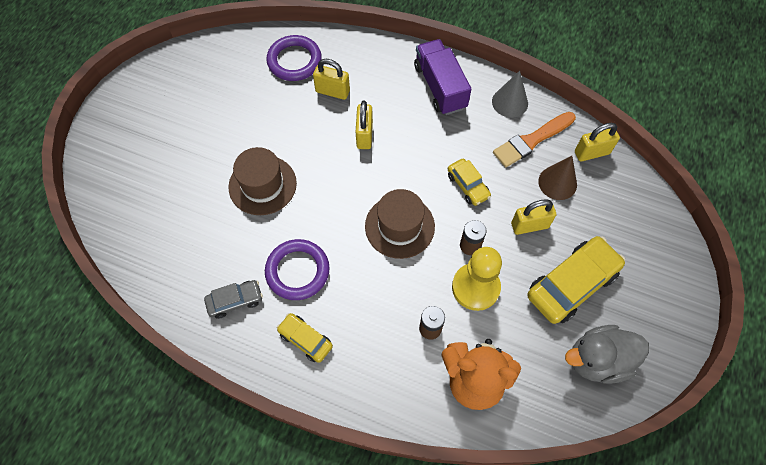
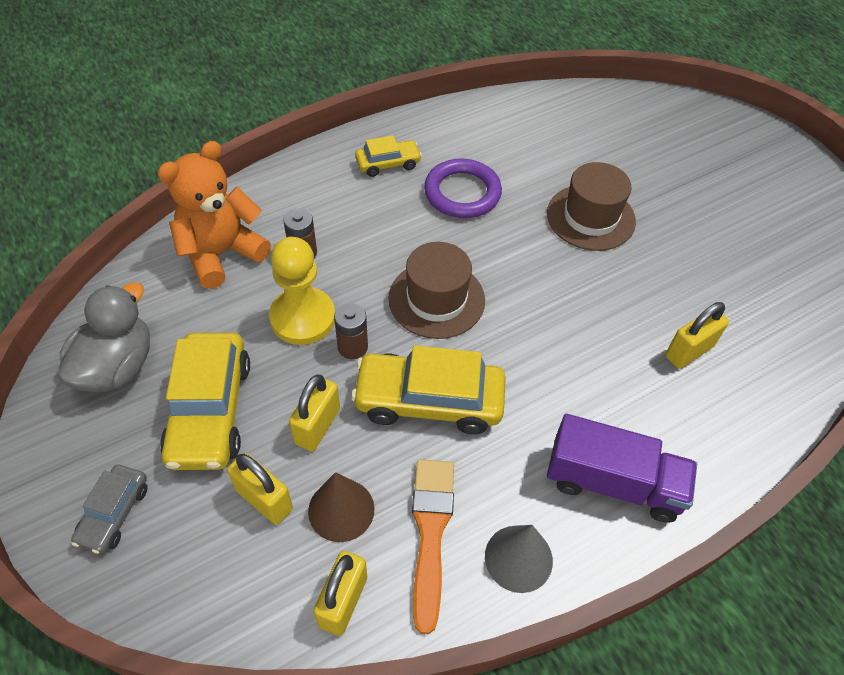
camera: 125 degrees right, 10 degrees down
(235, 301) = (472, 139): grey car -> grey car (114, 513)
(294, 61) = (771, 341): purple ring -> none
(364, 135) = (591, 343): yellow padlock -> yellow padlock (264, 499)
(468, 186) = (429, 401): yellow car -> yellow car, size x1.84

